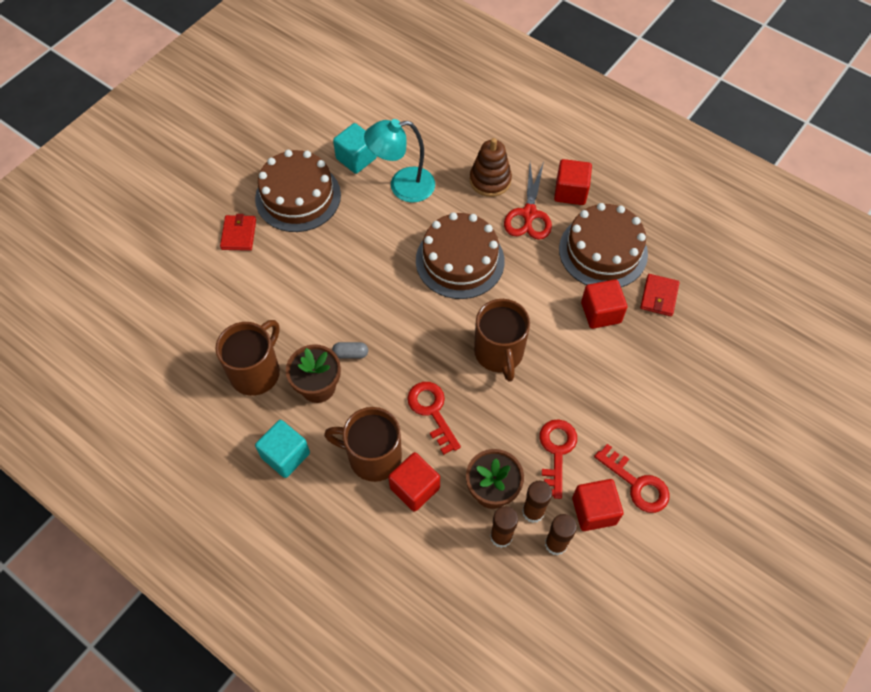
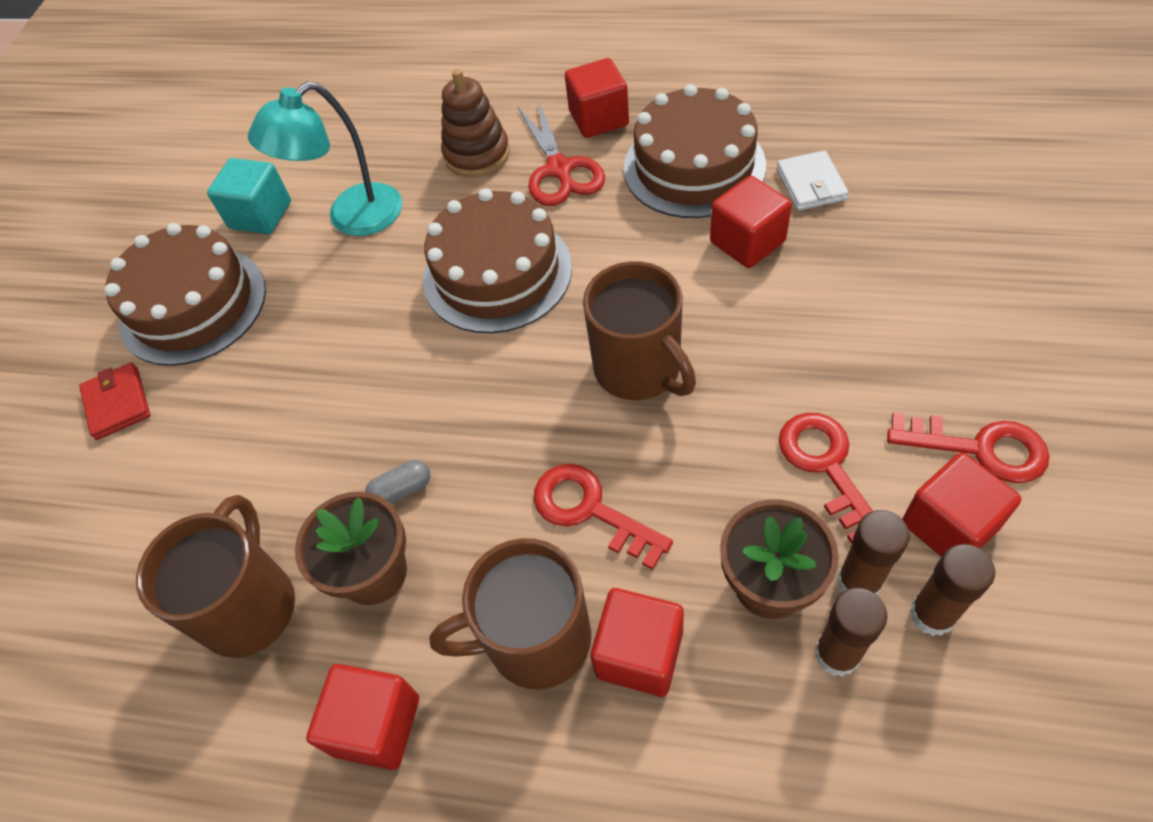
camera: 20 degrees left, 5 degrees down
(285, 455) = (376, 725): turquoise cube -> red cube
(659, 296) = (811, 184): red wallet -> white wallet

